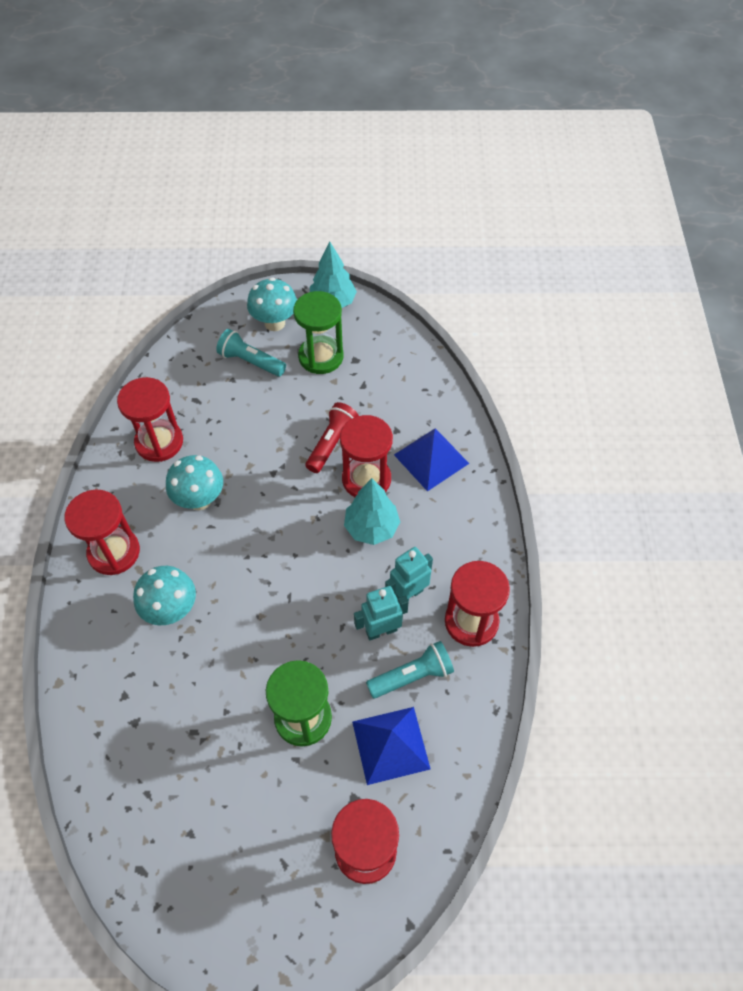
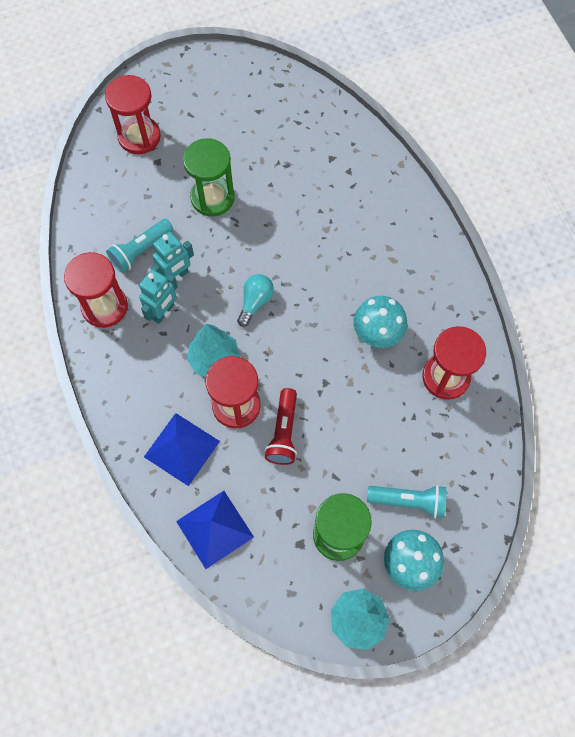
camera: 160 degrees right, 10 degrees up
(114, 552) = (421, 266): red hourglass -> none
(171, 610) = (348, 238): turquoise mushroom -> none
(306, 572) = (255, 302): none -> turquoise light bulb
(390, 745) = (142, 201): blue pyramid -> blue pyramid (215, 529)

